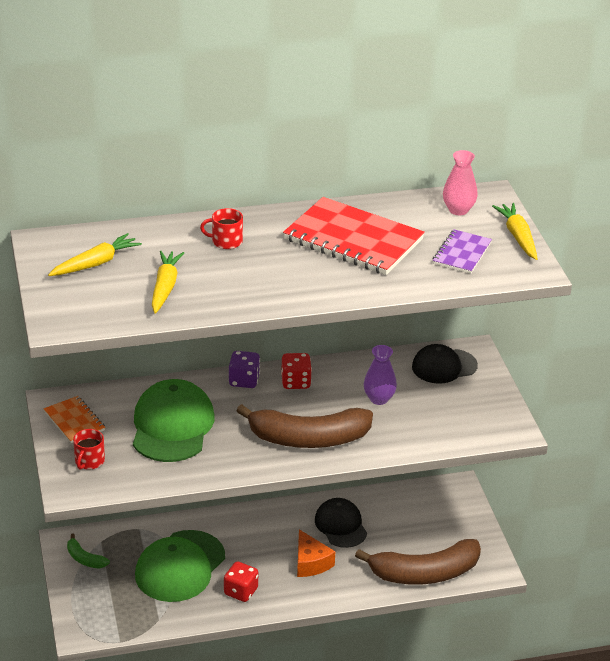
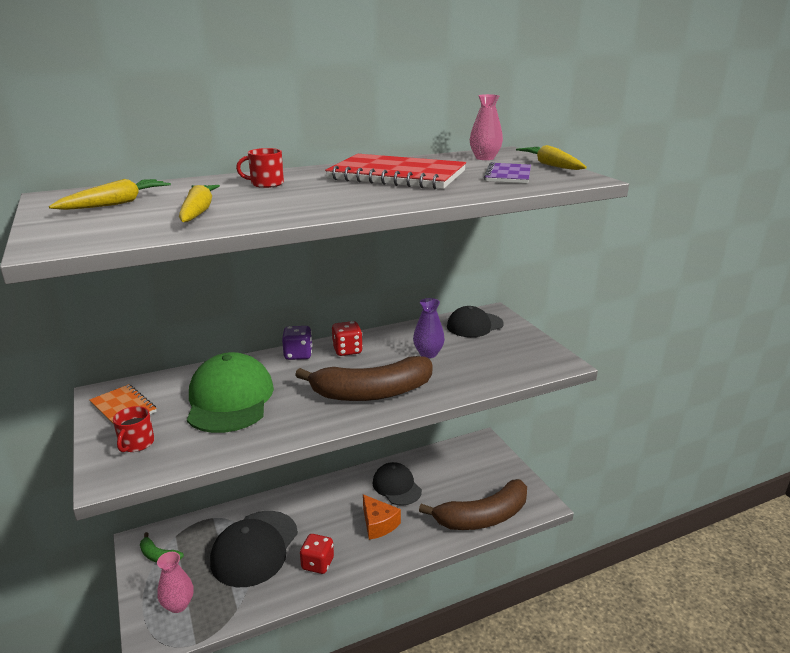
camera: 10 degrees left, 10 degrees down
(104, 607) = (178, 605): none -> pink vase
(180, 566) = (255, 548): green cap -> black cap

